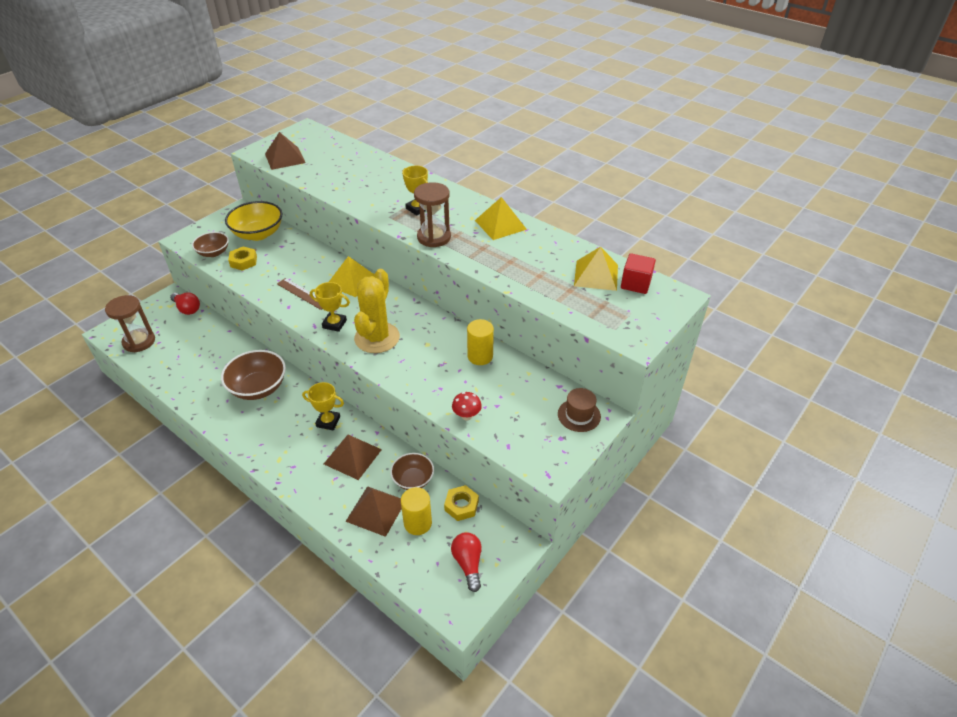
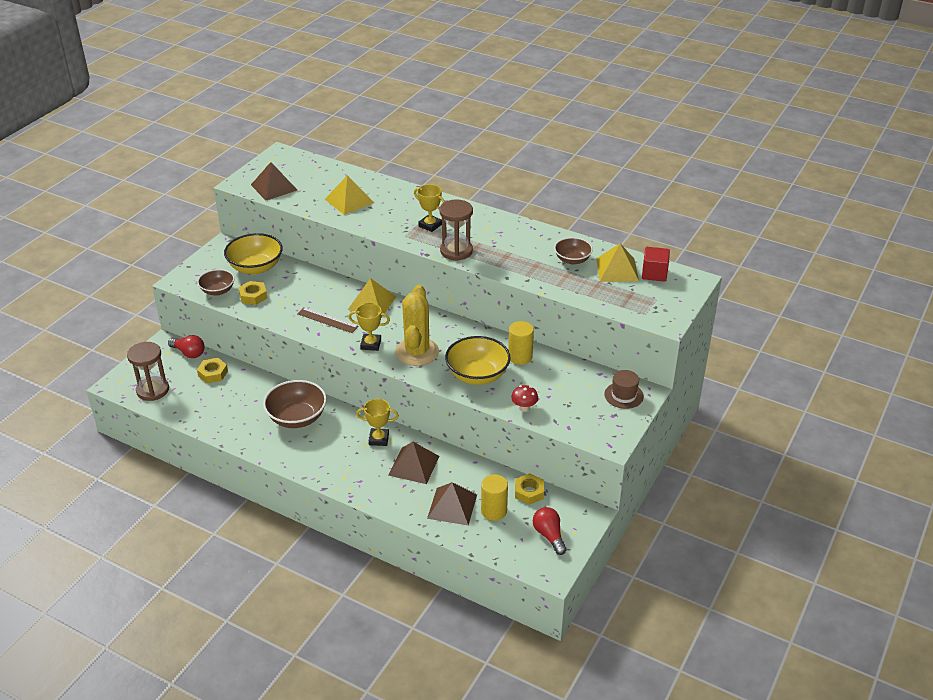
camera: 10 degrees left, 5 degrees down
(200, 332) = (213, 373): none -> yellow nut
(413, 479) = (477, 477): brown bowl -> brown bowl (572, 260)
(429, 371) = (477, 375): none -> yellow bowl
(500, 224) = (515, 233): yellow pyramid -> yellow pyramid (349, 201)

